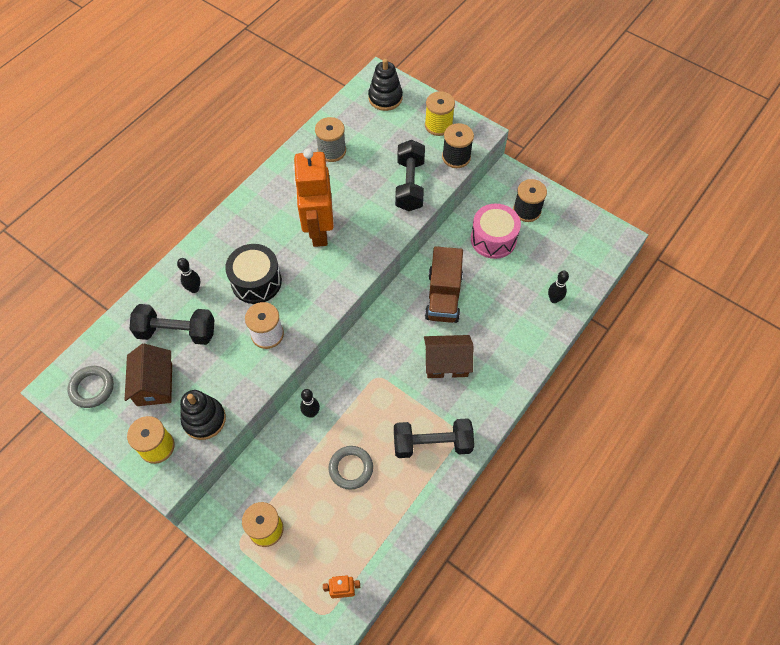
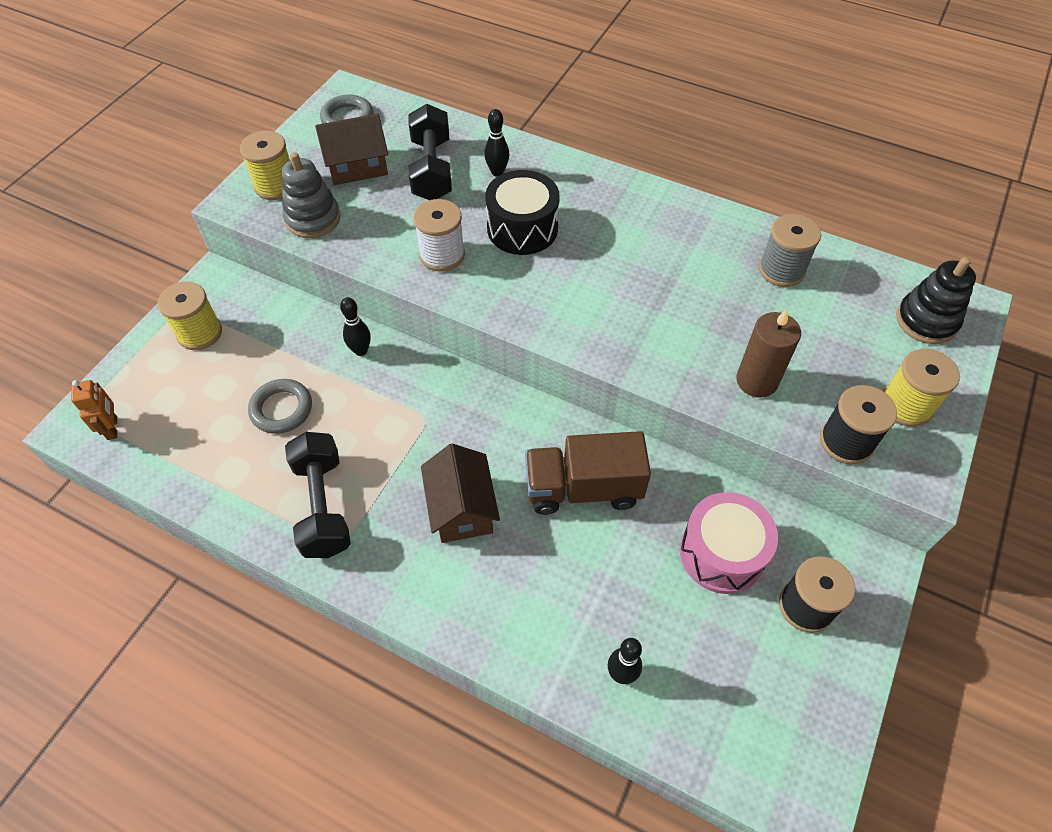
camera: 80 degrees right, 5 degrees down
(204, 419) = (313, 219): black stacking toy -> grey stacking toy
(318, 230) = (628, 279): orange robot -> none
(409, 185) = (756, 381): black dumbbell -> brown candle

